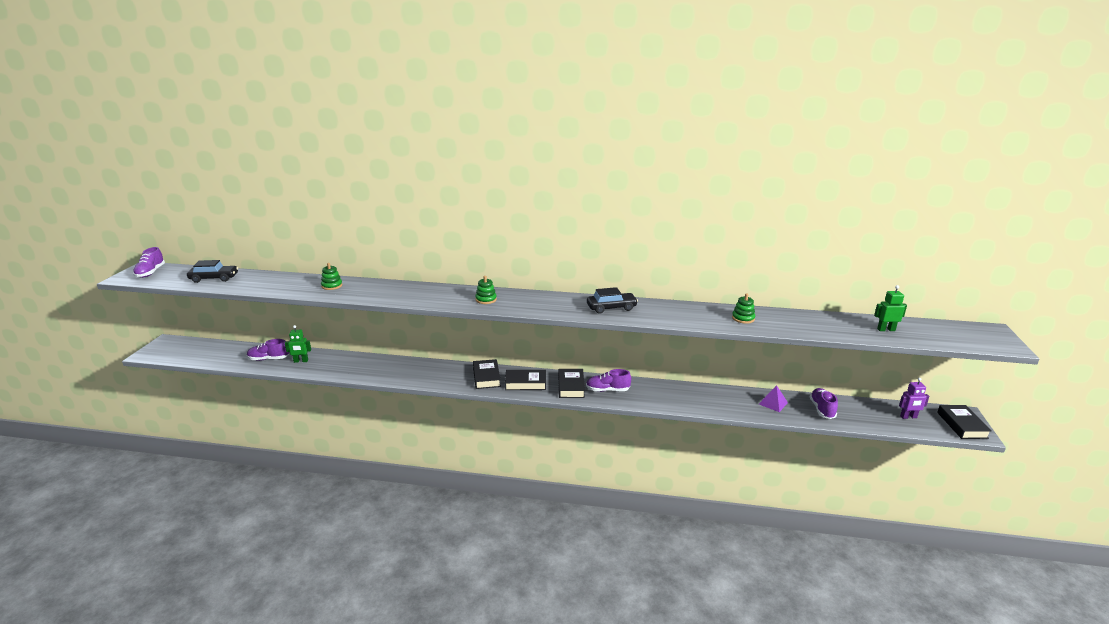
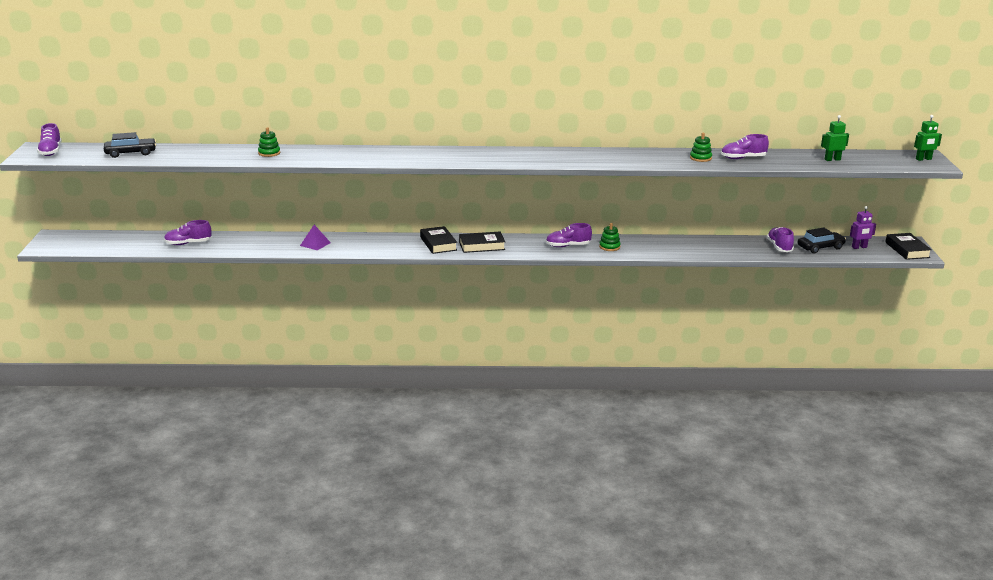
camera: 10 degrees left, 0 degrees up
(301, 361) = (226, 243): green robot -> green robot (923, 159)
(486, 299) = (441, 156): green stacking toy -> green stacking toy (609, 247)
(571, 386) = (530, 245): black book -> none
(611, 308) = (571, 156): black car -> black car (820, 247)
(773, 403) = (732, 245): purple pyramid -> purple pyramid (315, 244)
(788, 321) = (743, 158): none -> purple shoe

